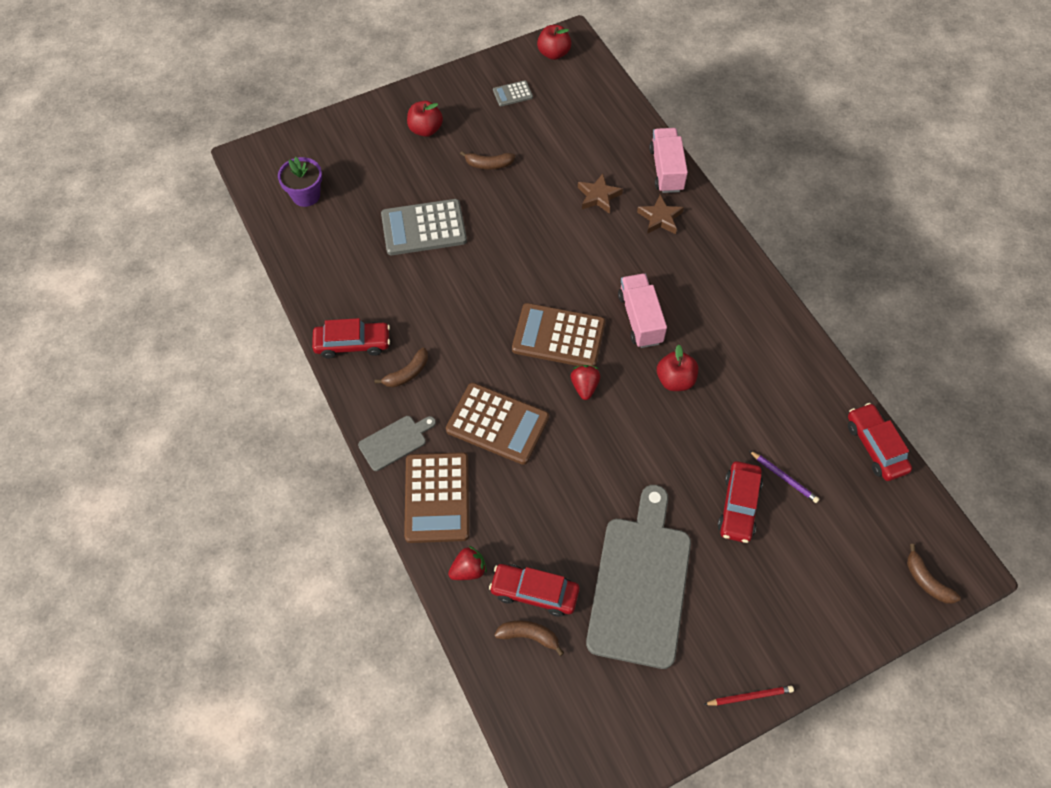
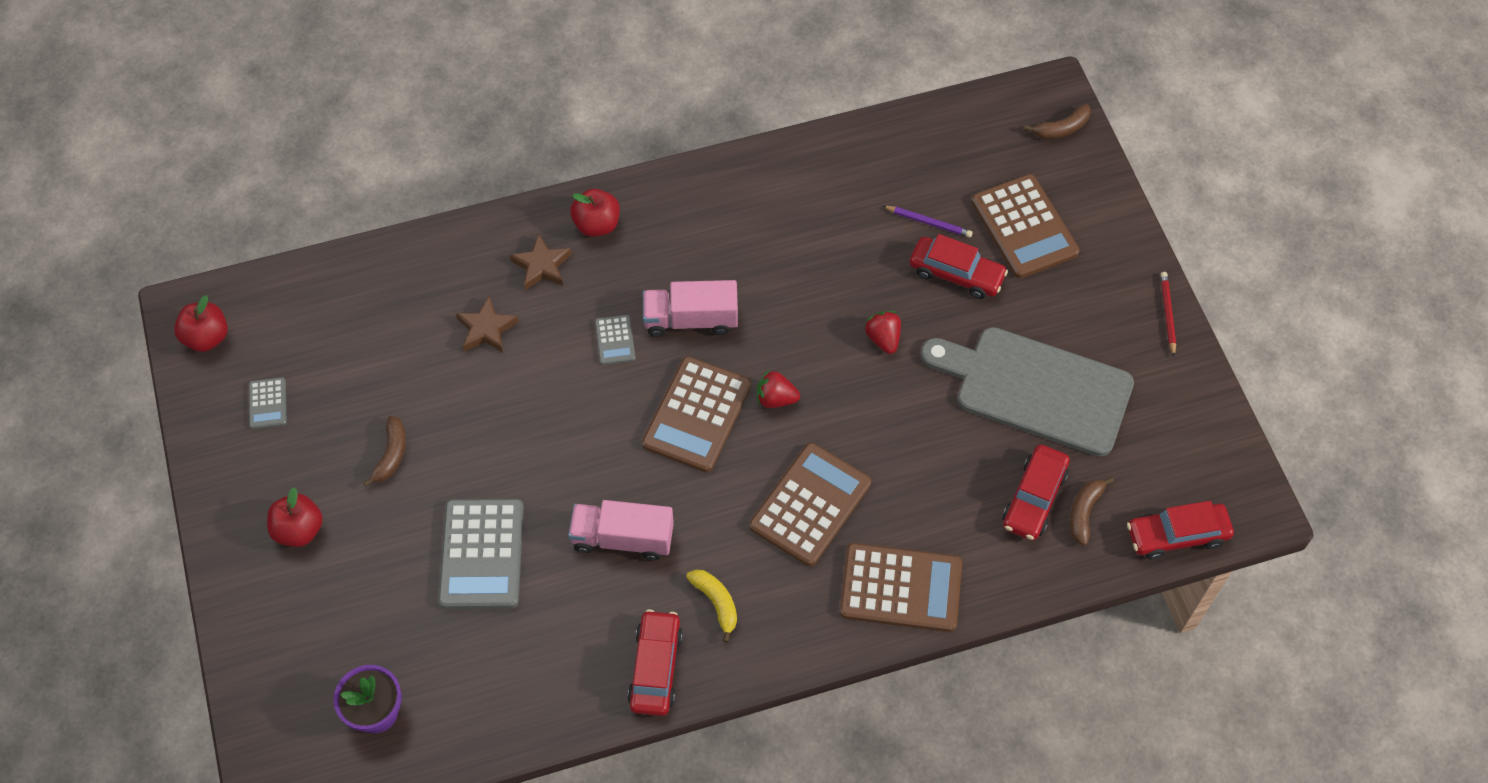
camera: 80 degrees left, 0 degrees up
(395, 442) = (815, 629): grey cutting board -> none
(407, 373) = (716, 603): brown banana -> yellow banana
(468, 570) = (998, 565): red strawberry -> red strawberry (883, 338)
(609, 274) = (615, 340): none -> grey calculator
(666, 170) = (465, 242): pink truck -> pink truck (622, 538)
(675, 380) = (785, 300): red apple -> red apple (597, 225)
(784, 478) = (928, 222): purple pencil -> purple pencil turned 60 degrees clockwise
(805, 558) = (1024, 227): none -> brown calculator
(875, 447) = (904, 129): red car -> red car (1176, 535)

